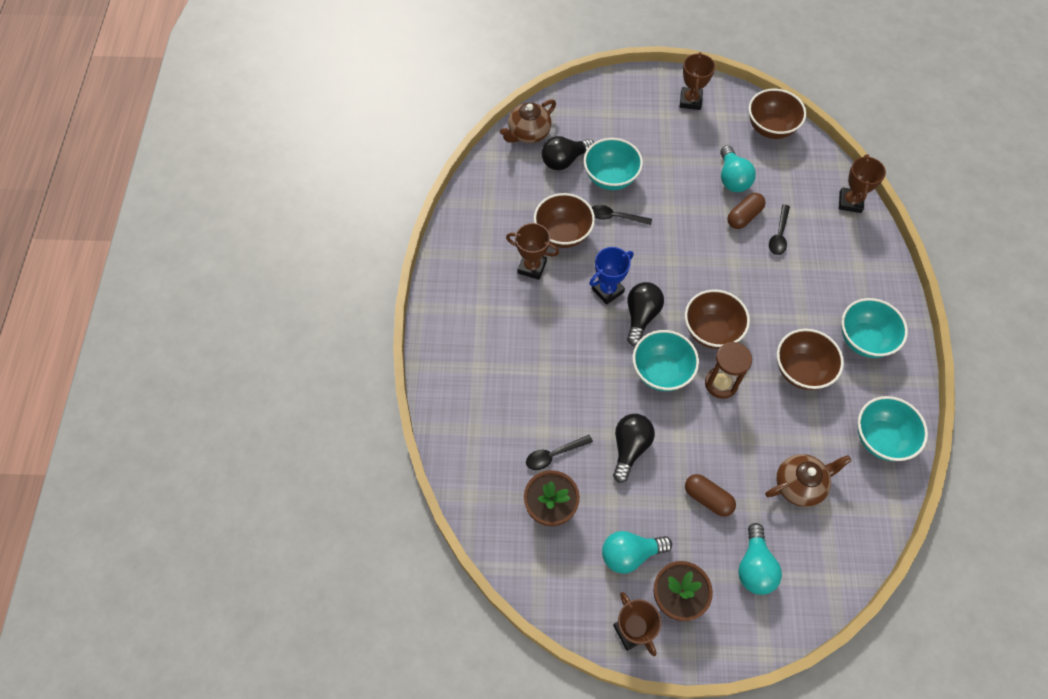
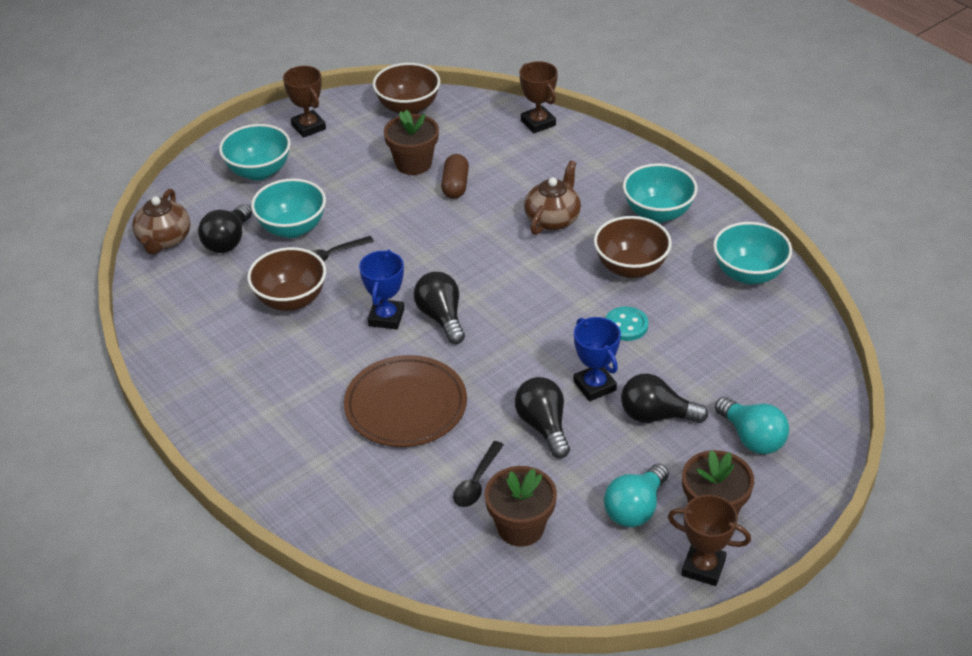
camera: 40 degrees left, 20 degrees down
(532, 267) = (287, 345): brown trophy -> none
(561, 366) = (406, 406): none -> brown plate
(661, 372) = (508, 348): turquoise bowl -> turquoise bowl (259, 171)
(689, 444) = (594, 386): none -> blue trophy
(707, 498) = (656, 416): brown capsule -> black light bulb
(711, 331) = (520, 288): brown bowl -> none
(721, 383) = (572, 322): brown hourglass -> none
(732, 178) = (413, 163): turquoise light bulb -> brown flower pot
(754, 414) = (626, 325): none -> turquoise button
(779, 235) = (502, 181): black spoon -> none
(799, 485) = (721, 351): brown teapot -> brown teapot (552, 219)

